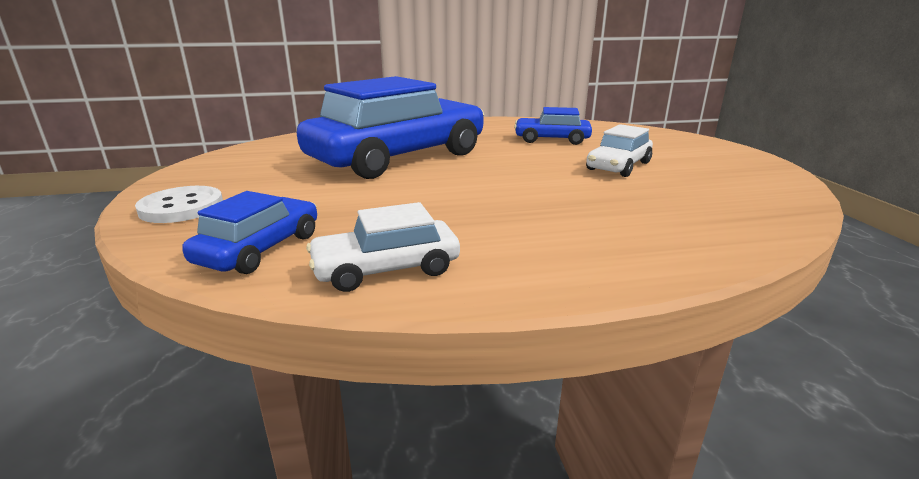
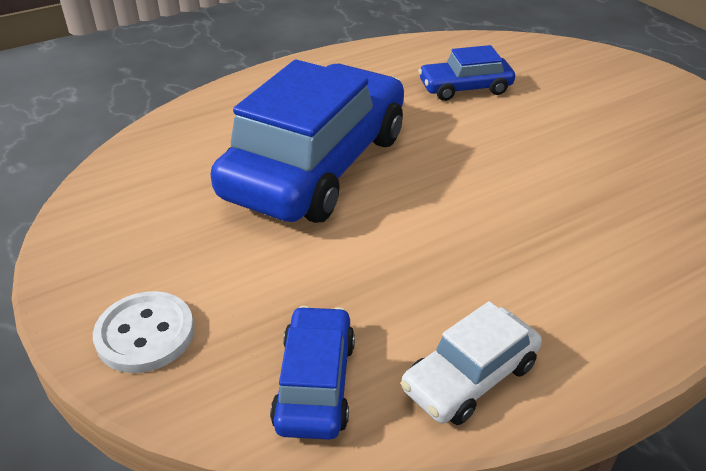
camera: 20 degrees left, 15 degrees up
(618, 166) = (569, 133): white car -> none

